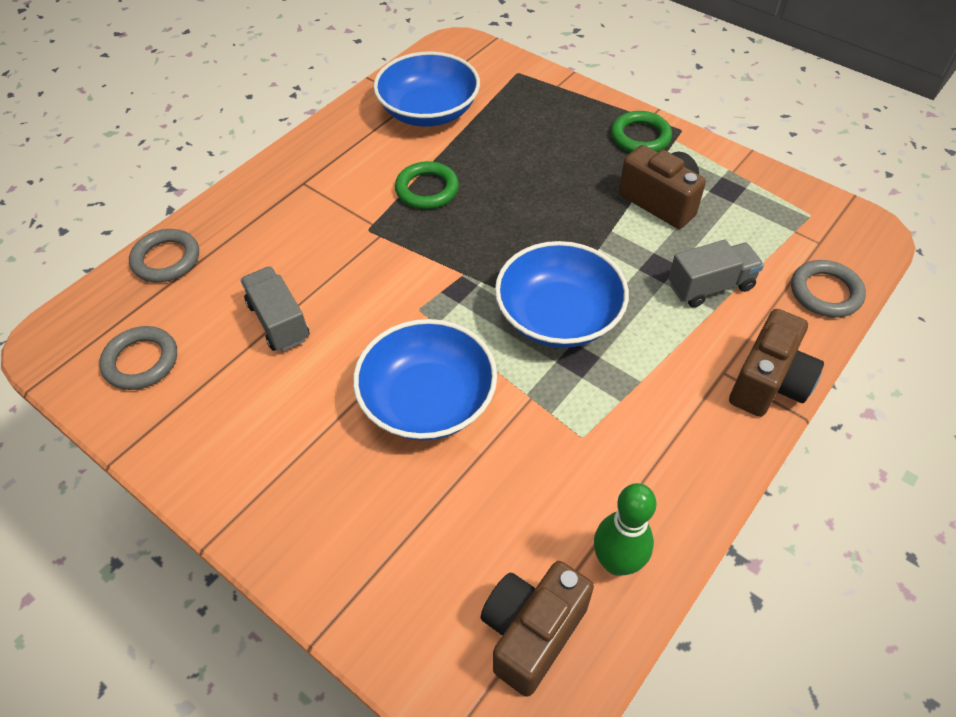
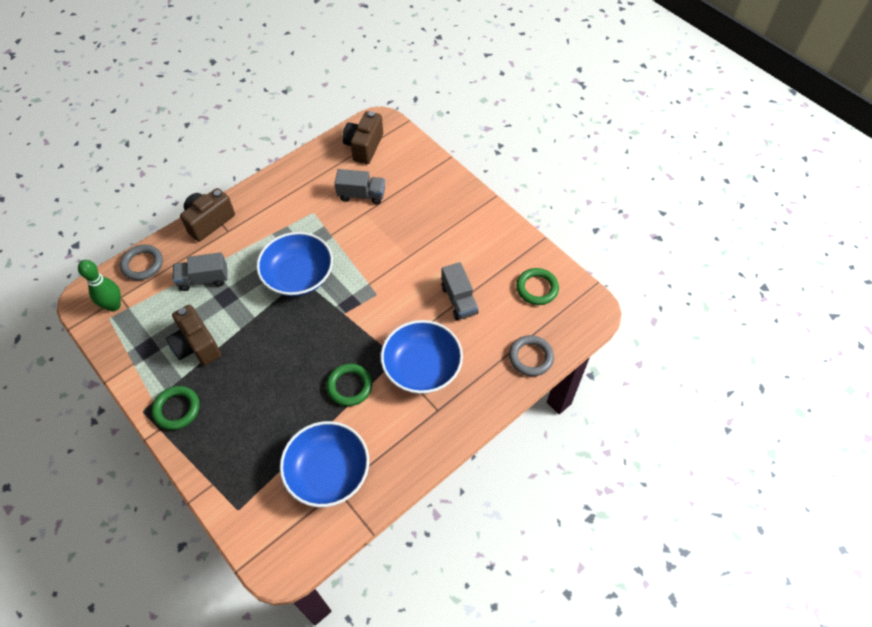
camera: 170 degrees left, 5 degrees up
(141, 361) = (537, 288): grey ring -> green ring
(428, 400) = (383, 241): blue bowl -> blue bowl (422, 367)
(498, 494) = (361, 195): none -> grey truck
(531, 632) = (364, 147): brown camera -> brown camera turned 150 degrees clockwise
(616, 562) = (320, 163): green bowling pin -> green bowling pin (114, 305)

